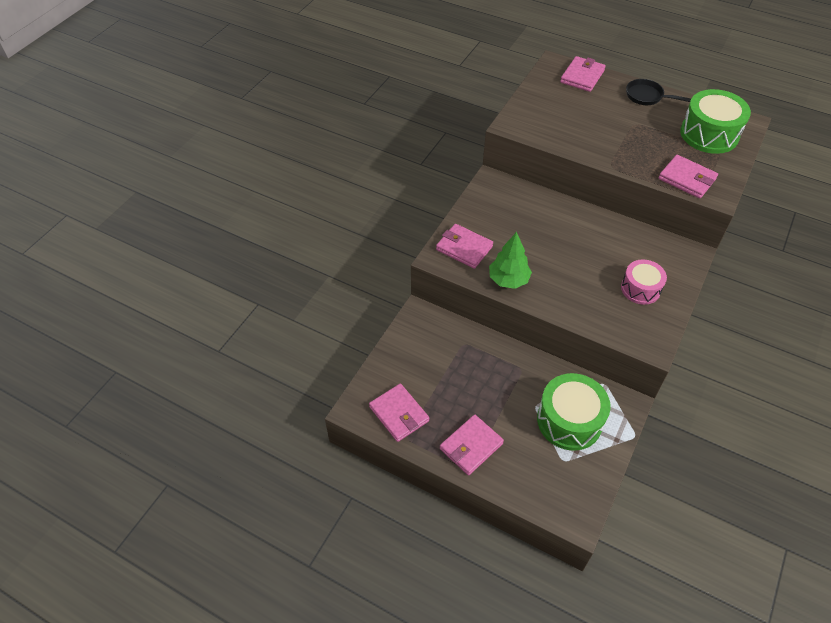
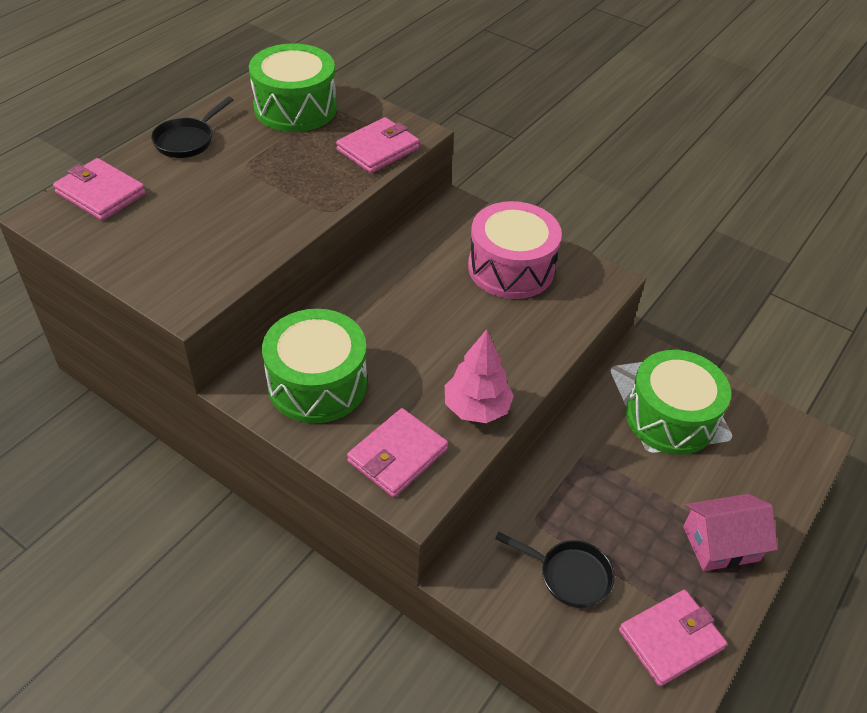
camera: 85 degrees left, 5 degrees down
(431, 362) = (569, 575): none -> black pan
(471, 446) = (721, 543): pink wallet -> pink house
(504, 208) = (317, 384): none -> green drum
(508, 280) = (476, 408): green tree -> pink tree
(640, 289) = (511, 268): pink drum -> pink drum, size x1.59

